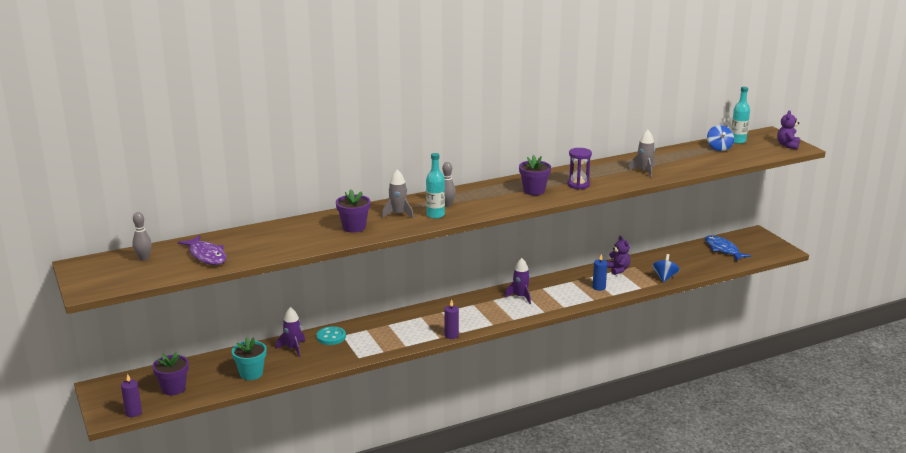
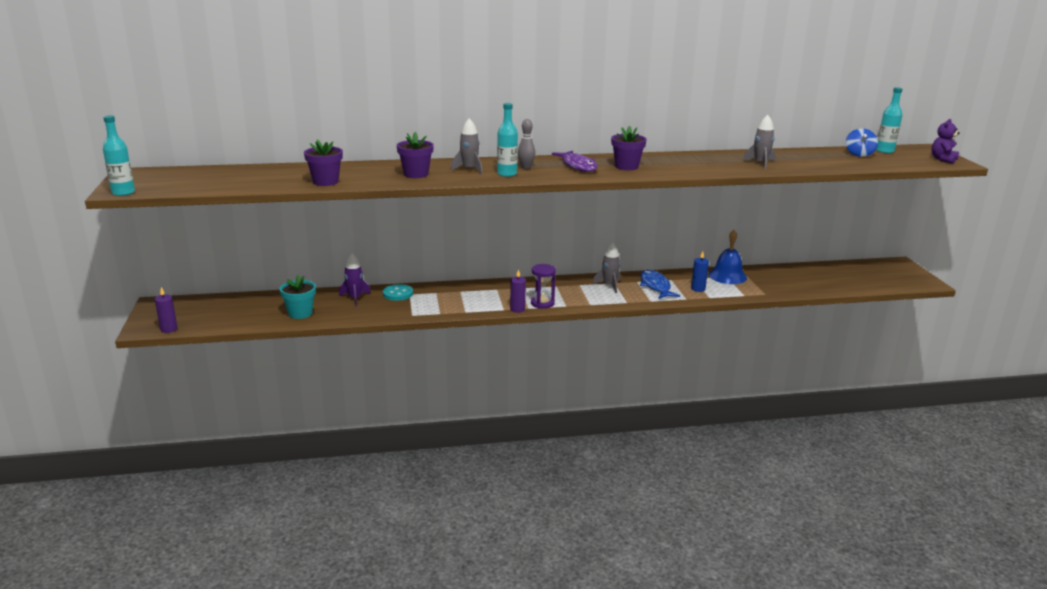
camera: 15 degrees right, 0 degrees up
(95, 291) = (123, 192): none -> turquoise bottle
(144, 258) = (195, 174): grey bowling pin -> none
(173, 388) = (220, 315): purple flower pot -> purple flower pot (325, 182)
(206, 256) = (253, 179): purple fish -> purple fish (578, 166)
(520, 297) = (609, 286): purple rocket -> grey rocket
(578, 185) = (679, 167): purple hourglass -> purple hourglass (542, 303)
(618, 269) = (727, 276): purple teddy bear -> blue bell
(664, 277) = (776, 289): blue spinning top -> none
(723, 249) = (854, 273): blue fish -> blue fish (655, 286)

